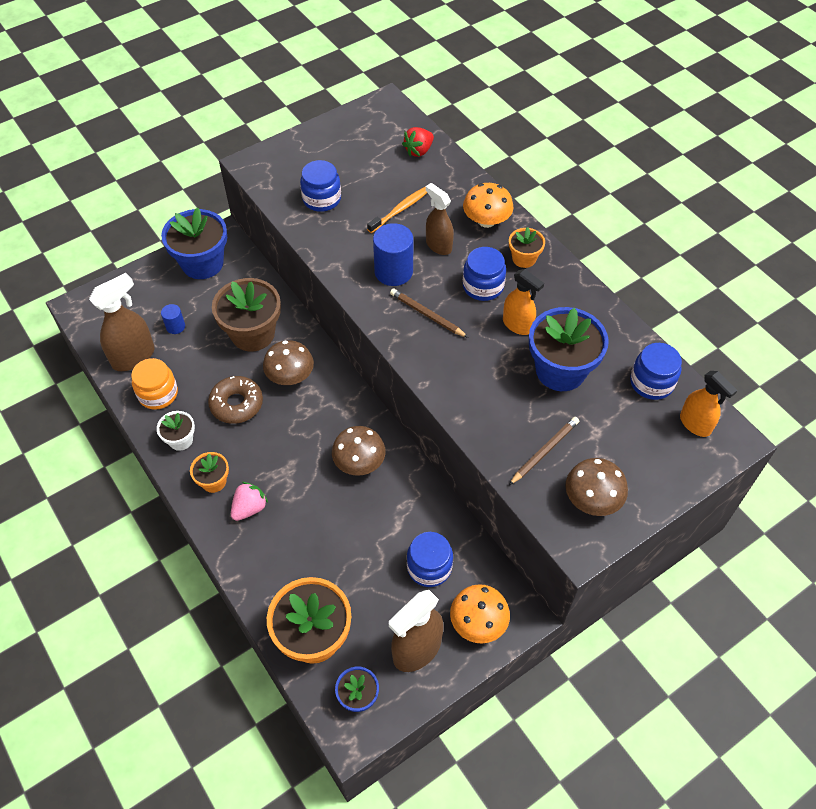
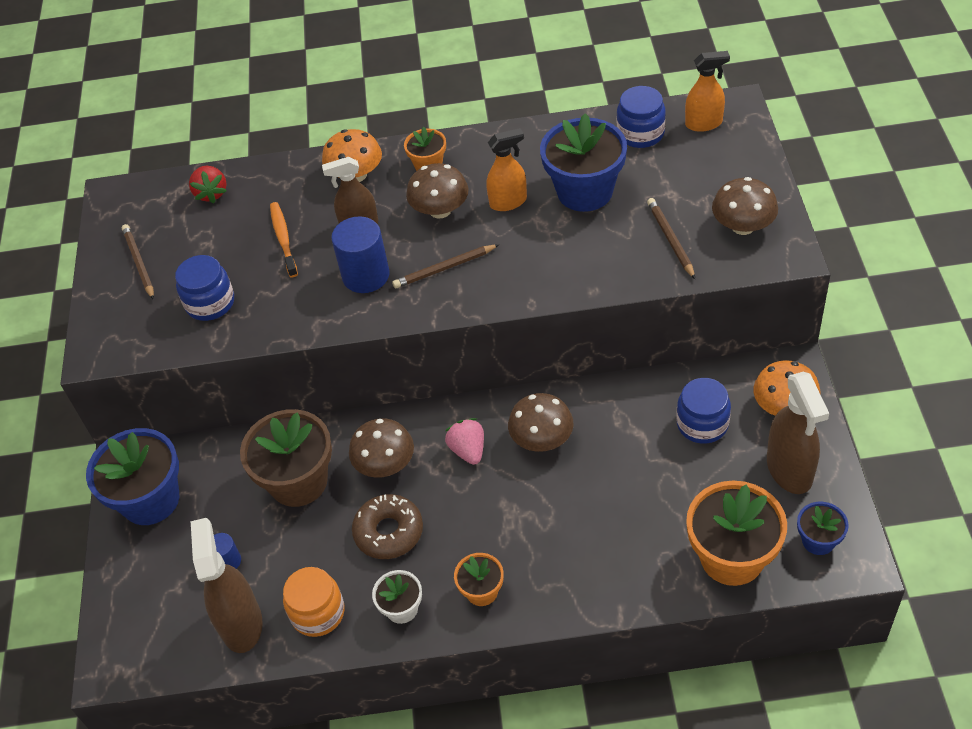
camera: 55 degrees left, 5 degrees down
(249, 508) = (539, 566): pink strawberry -> pink strawberry (468, 450)
(335, 146) = (139, 263): none -> brown pencil
(483, 286) = (440, 210): blue jar -> brown mushroom

